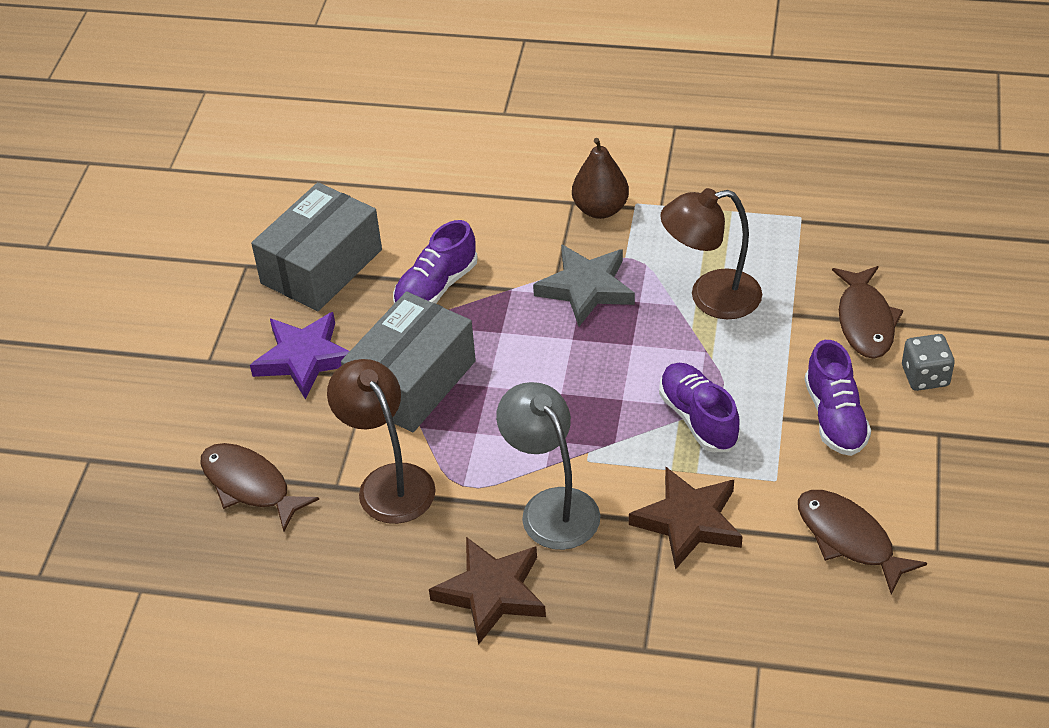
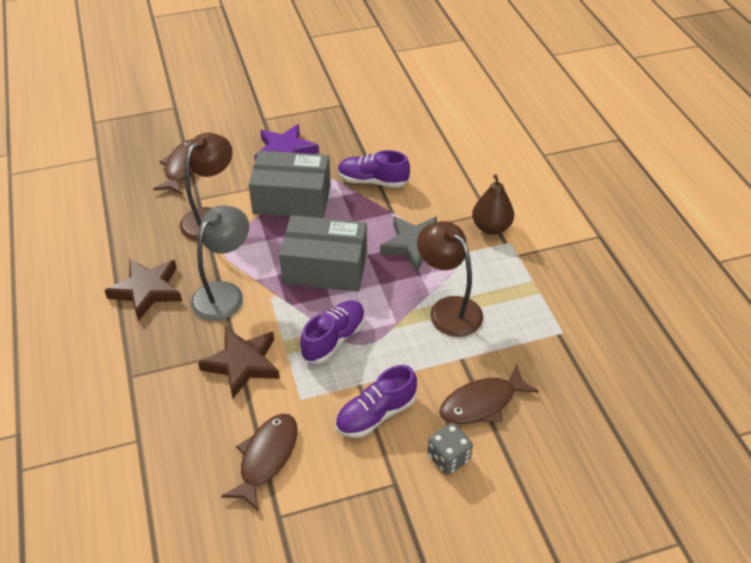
camera: 60 degrees right, 0 degrees up
(321, 266) = (359, 131): grey box -> grey box (325, 268)

